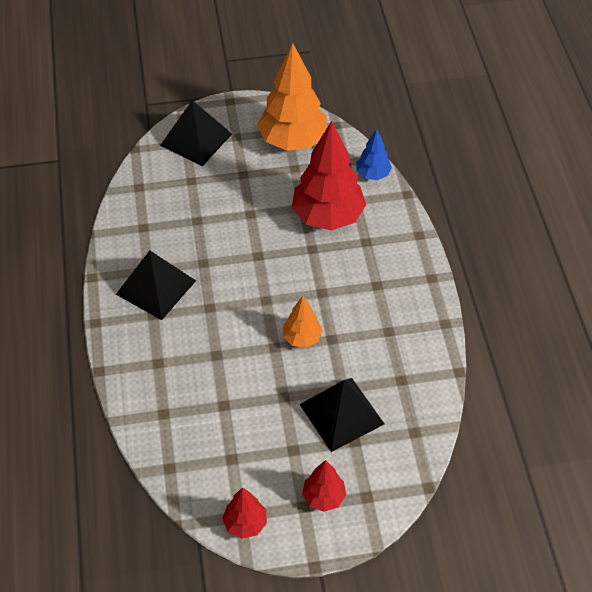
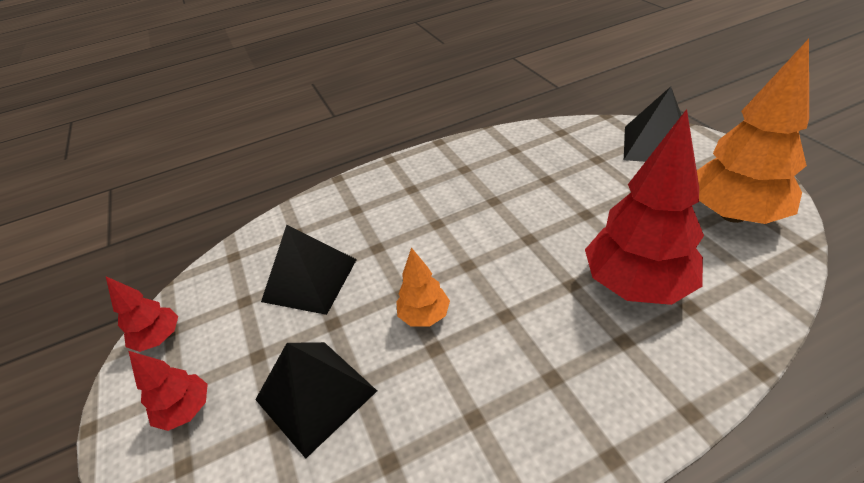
camera: 80 degrees right, 10 degrees down
(155, 287) = (445, 180): black pyramid -> black pyramid (310, 280)
(373, 174) = (758, 313): blue tree -> none

